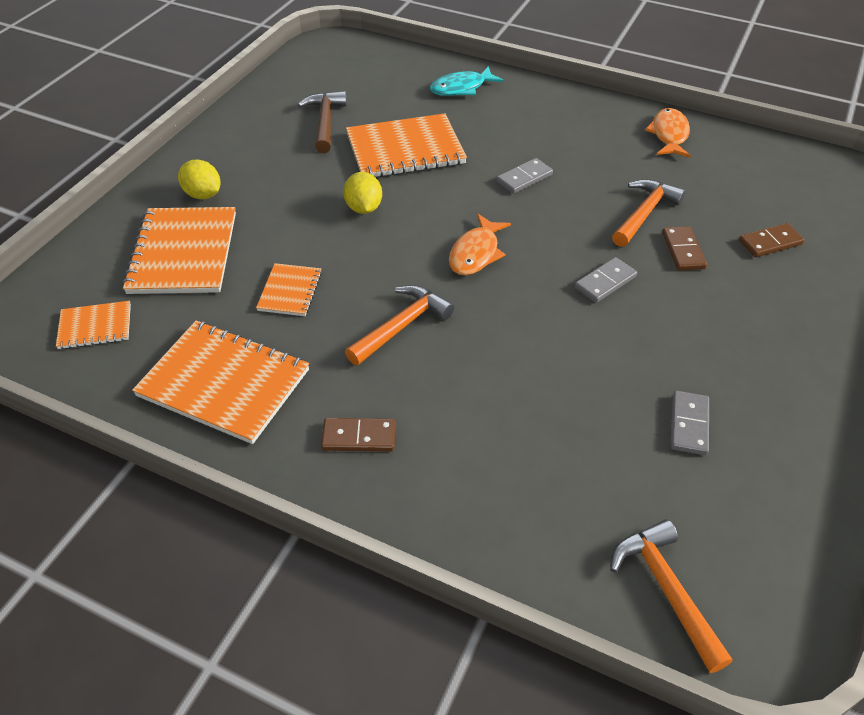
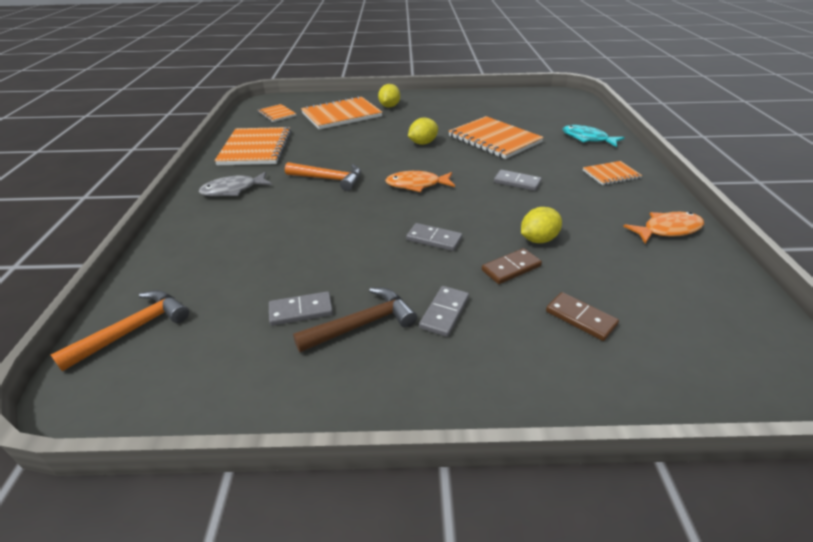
camera: 65 degrees right, 10 degrees down
(290, 291) = (334, 144): orange notebook -> orange notebook (611, 174)
(325, 122) = (489, 114): brown hammer -> brown hammer (362, 324)
(358, 437) = (233, 190): brown domino -> grey fish
(644, 213) = (538, 239): orange hammer -> yellow lemon
(733, 320) = (444, 313): none -> grey domino

